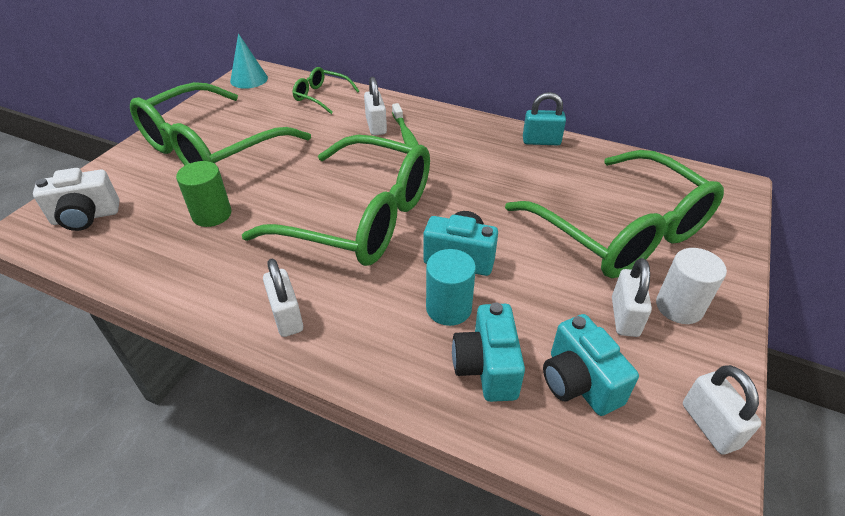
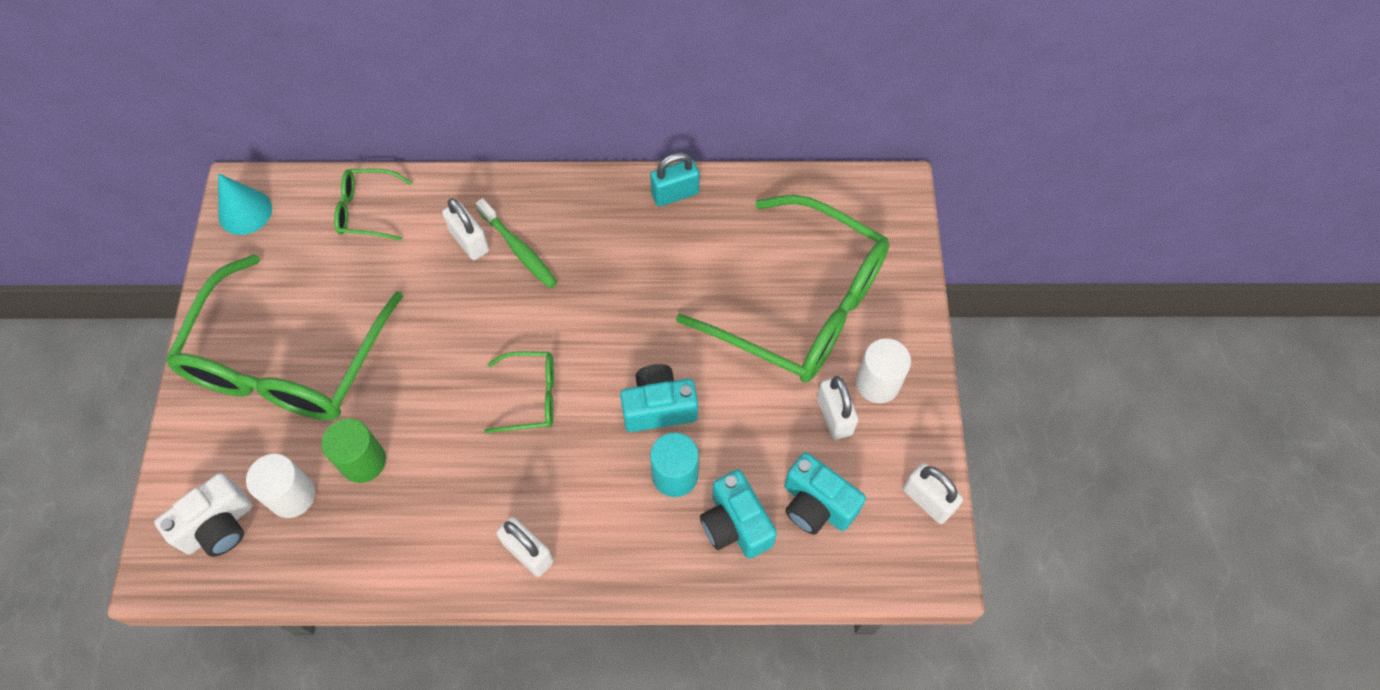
camera: 25 degrees left, 20 degrees up
(148, 217) = (292, 496): none -> white cylinder
(361, 218) = (531, 396): green glasses -> green glasses, size x0.44

